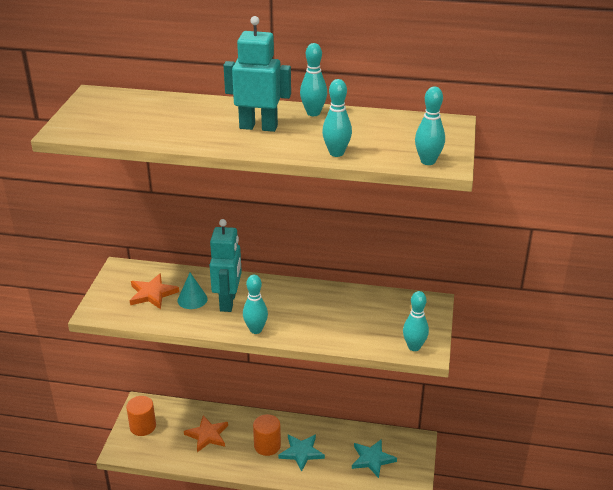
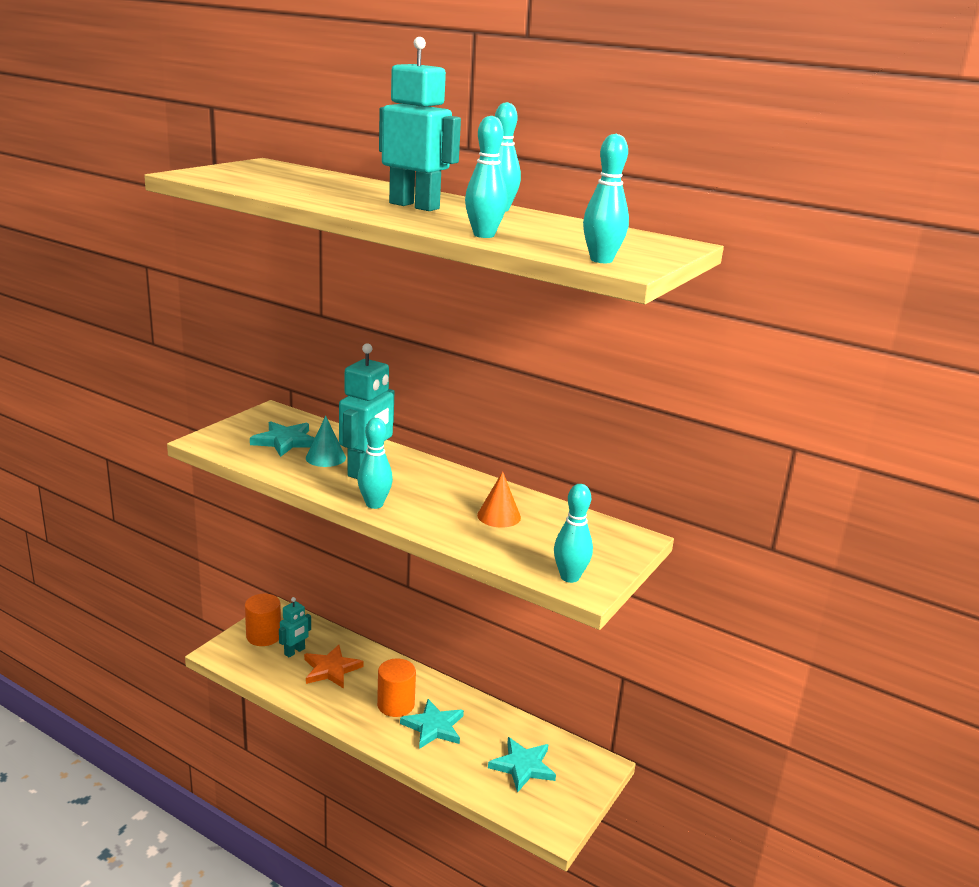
camera: 20 degrees right, 10 degrees down
(152, 293) = (285, 441): orange star -> turquoise star
(173, 431) = (295, 651): none -> turquoise robot
(341, 312) = (499, 516): none -> orange cone

